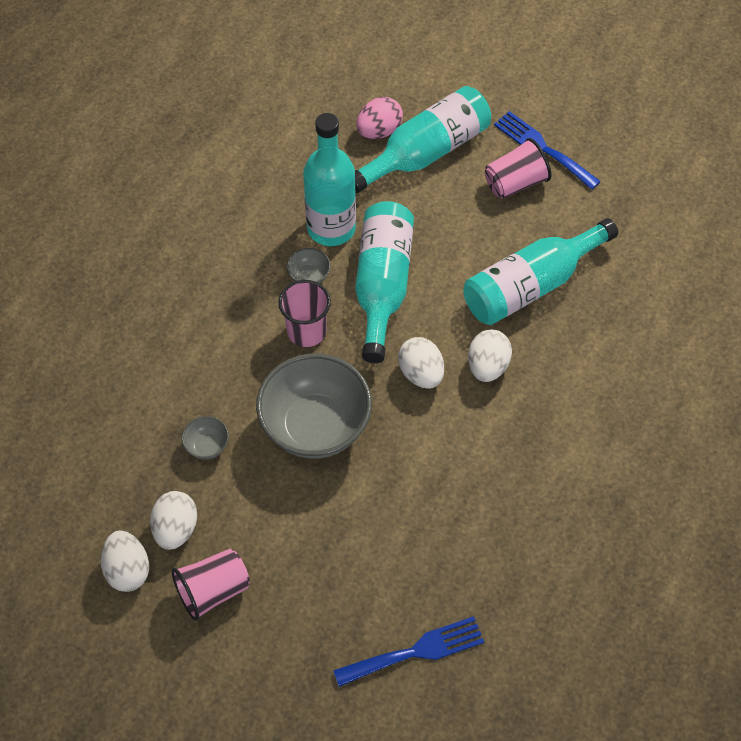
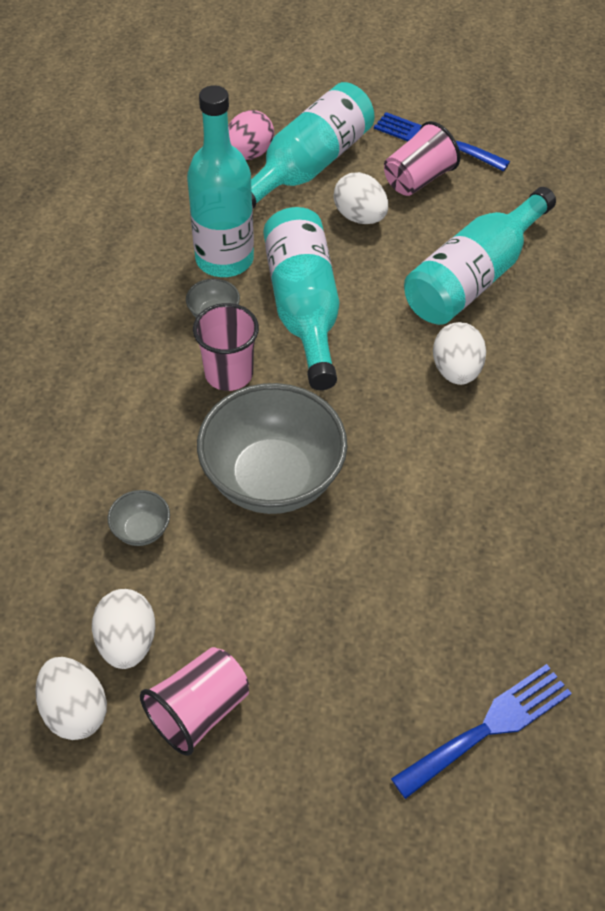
camera: 15 degrees left, 5 degrees down
(421, 373) = (381, 393): white egg -> white egg (360, 217)

